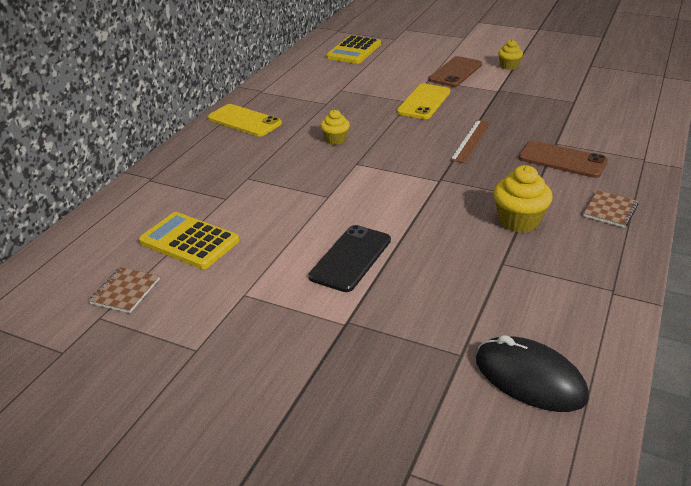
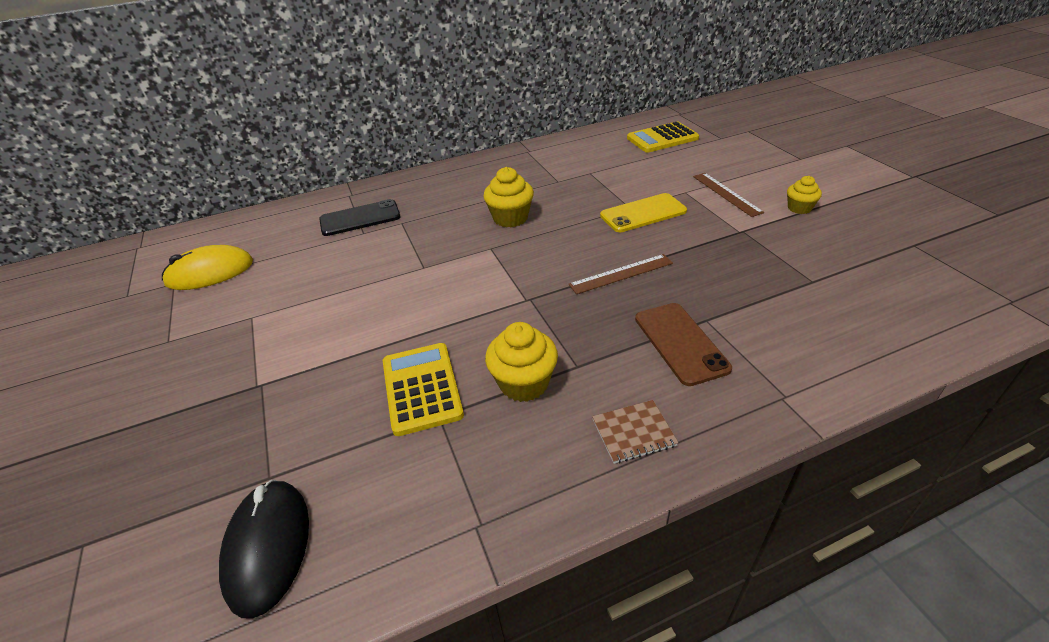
camera: 45 degrees right, 5 degrees up
(125, 291) = (210, 273): brown notebook -> yellow mouse
(189, 241) = (293, 255): yellow calculator -> yellow calculator (422, 388)
(244, 121) = (476, 173): yellow phone -> none
(335, 139) = (510, 218): yellow cupcake -> yellow cupcake, size x1.61
(350, 258) = (349, 331): black phone -> black phone (360, 218)
(455, 72) = (726, 194): brown phone -> brown ruler

